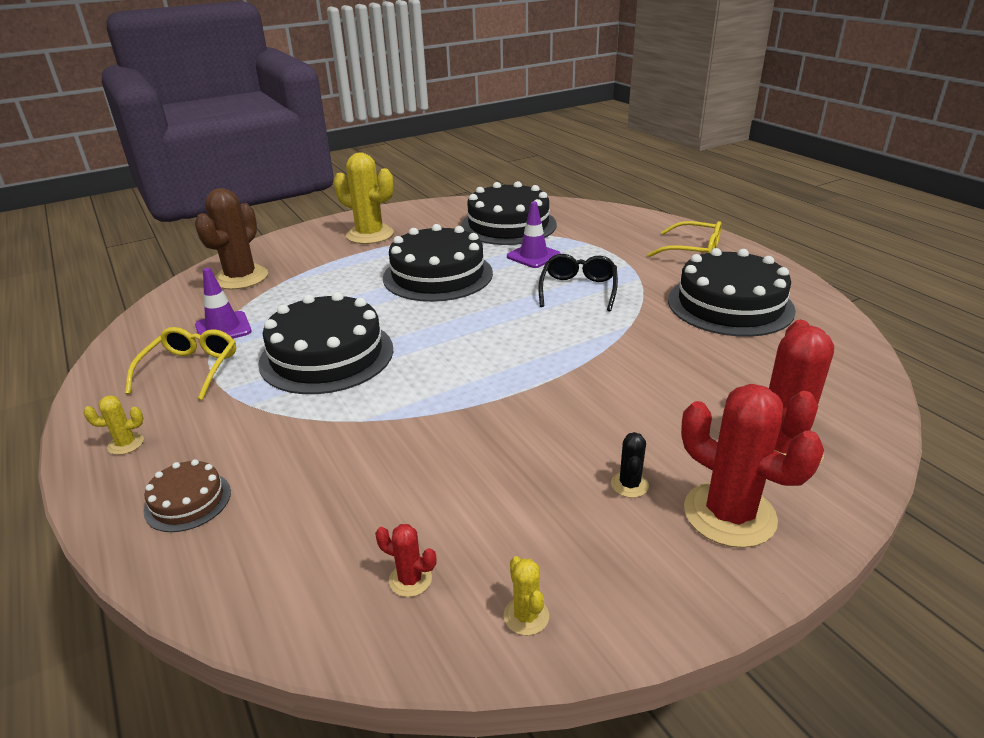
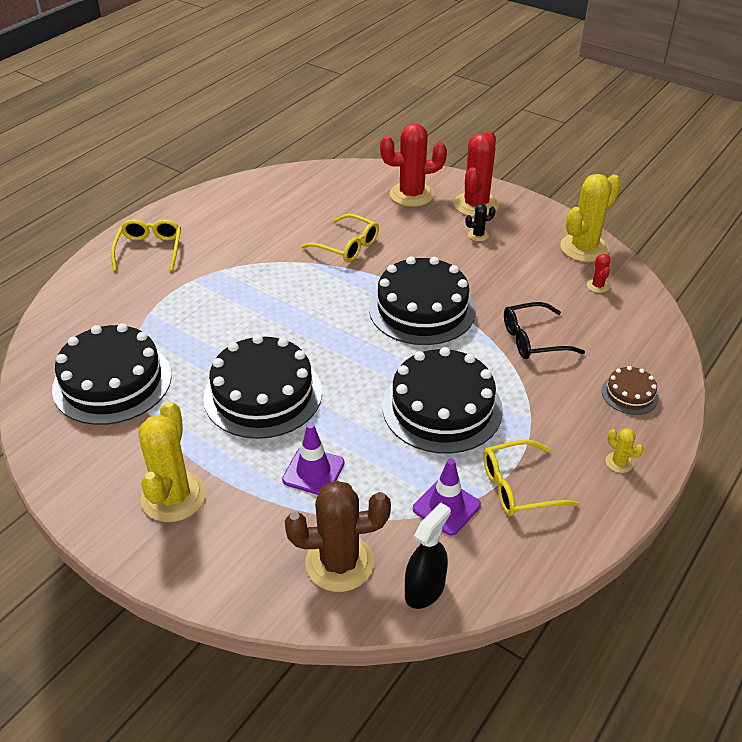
camera: 115 degrees left, 10 degrees up
(175, 303) = (424, 590): none -> black spray bottle
(526, 616) = (584, 248): yellow cactus -> yellow cactus, size x2.26
(533, 256) = (193, 341): purple traffic cone -> purple traffic cone (313, 471)
(578, 290) = (256, 298): black glasses -> black glasses (533, 339)
(651, 359) = (347, 246): none -> yellow glasses
(730, 305) = (249, 223): black cake -> black cake (422, 309)

